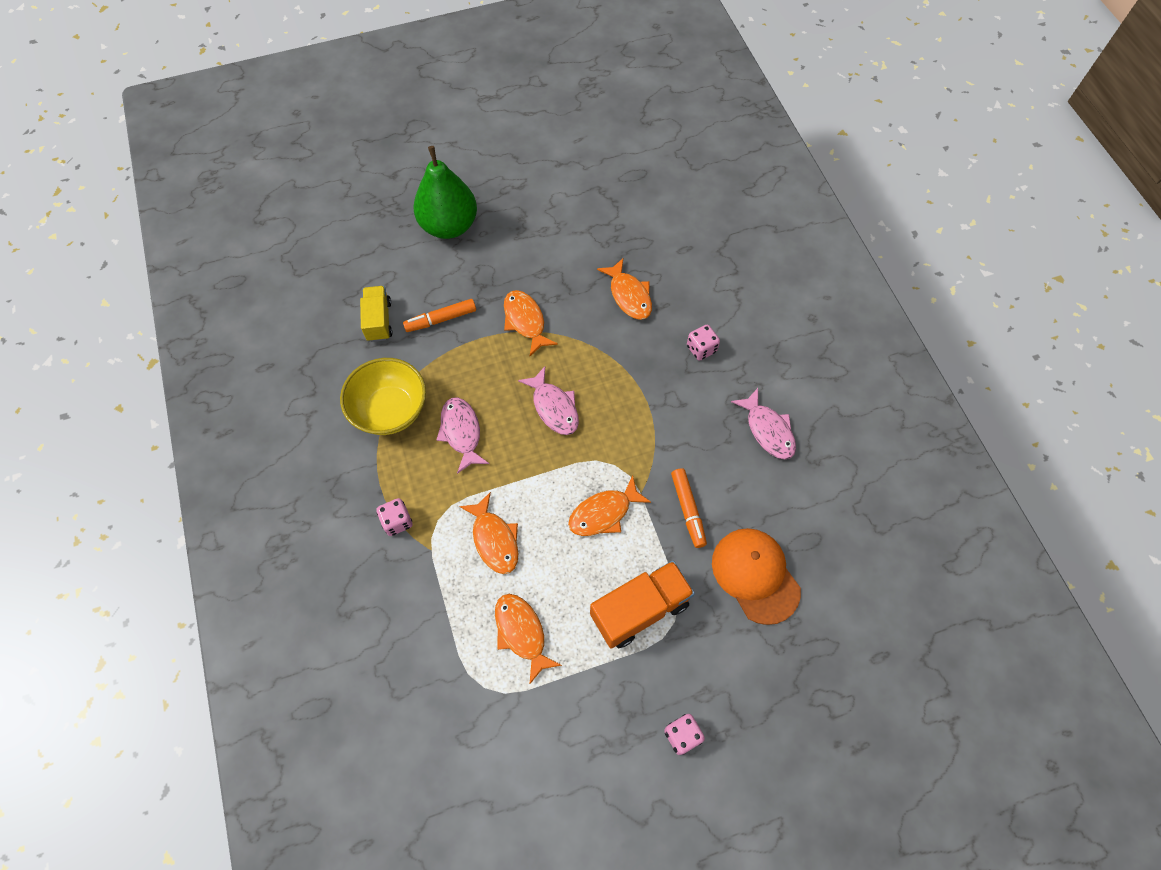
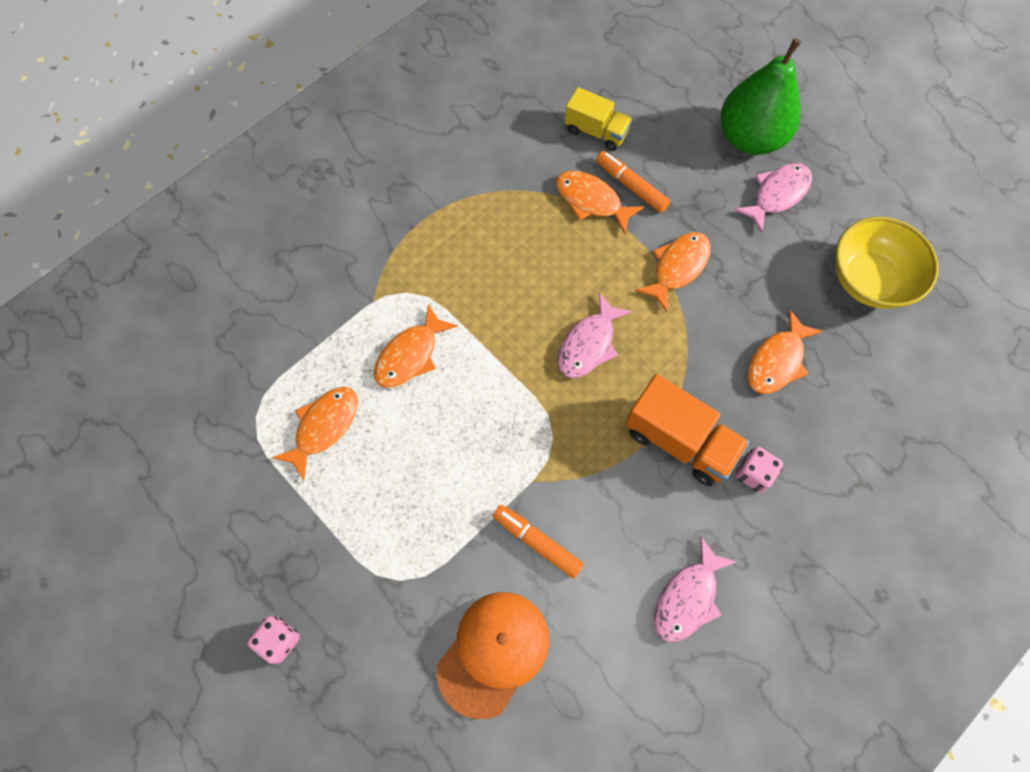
camera: 65 degrees right, 5 degrees up
(379, 321) = (596, 131): yellow truck -> yellow truck turned 60 degrees clockwise
(390, 410) = (503, 191): yellow bowl -> yellow bowl (869, 279)
(397, 521) = (388, 257): pink dice -> none
(461, 432) = (512, 268): pink fish -> pink fish (777, 195)
(604, 513) = (490, 451): orange fish -> orange fish (591, 201)
(640, 609) = (398, 537): orange truck -> orange truck (679, 440)
(688, 510) = (537, 542): orange marker -> orange marker turned 75 degrees clockwise

